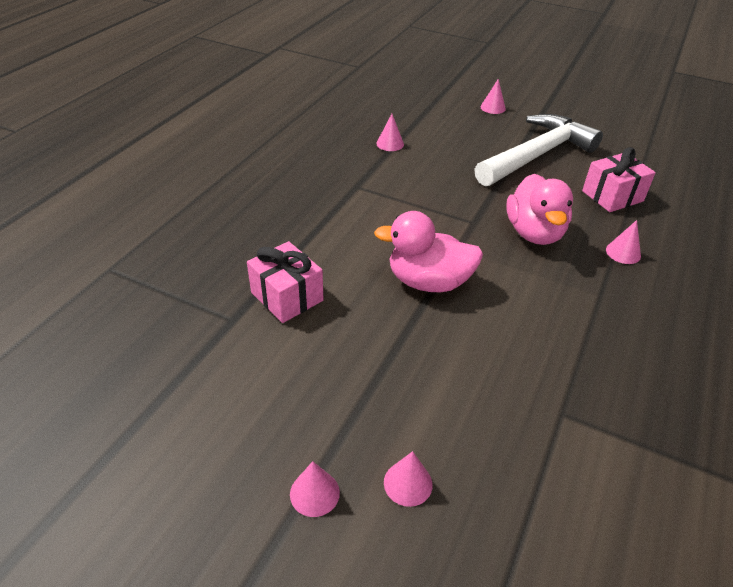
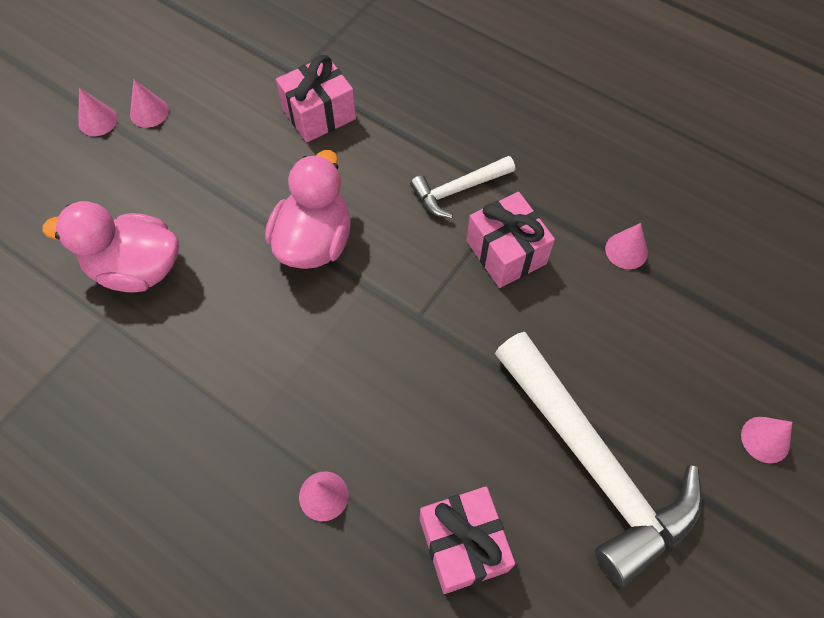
camera: 100 degrees right, 20 degrees up
(357, 211) = (458, 190): none -> white hammer
(406, 188) = (506, 252): none -> pink gift
(408, 483) = (81, 180): pink cone -> pink cone (149, 112)
(534, 233) = (385, 388): pink duck -> pink duck (137, 268)

